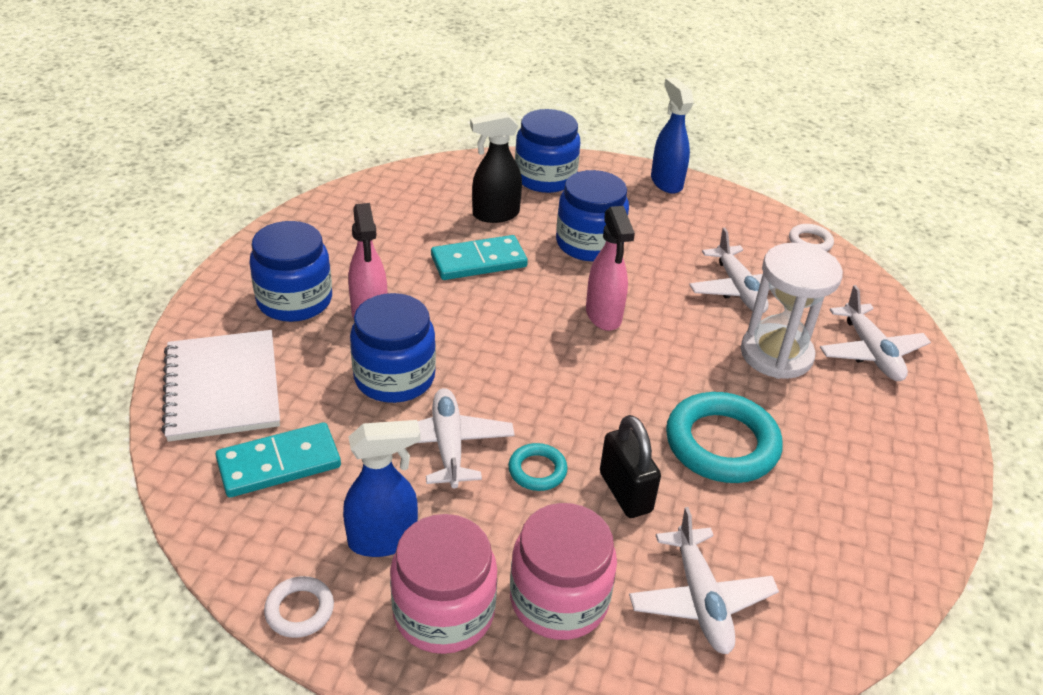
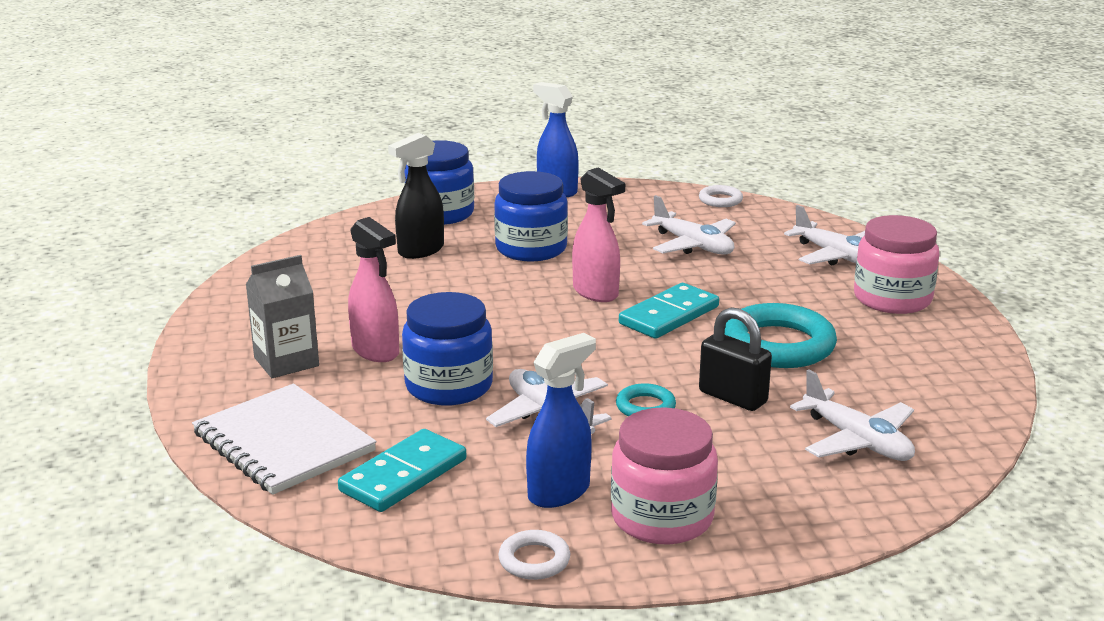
camera: 25 degrees left, 15 degrees down
(294, 300) = (286, 362): blue jar -> grey carton
(478, 261) = (440, 287): turquoise domino -> turquoise domino (669, 315)
(559, 599) = (748, 478): pink jar -> pink jar (892, 299)
(776, 354) = (765, 278): white hourglass -> none

